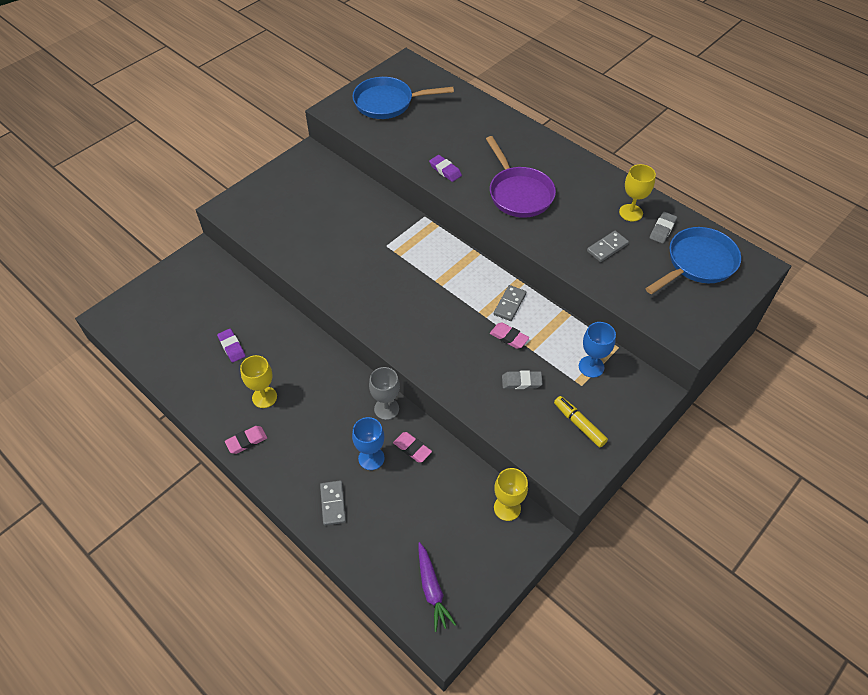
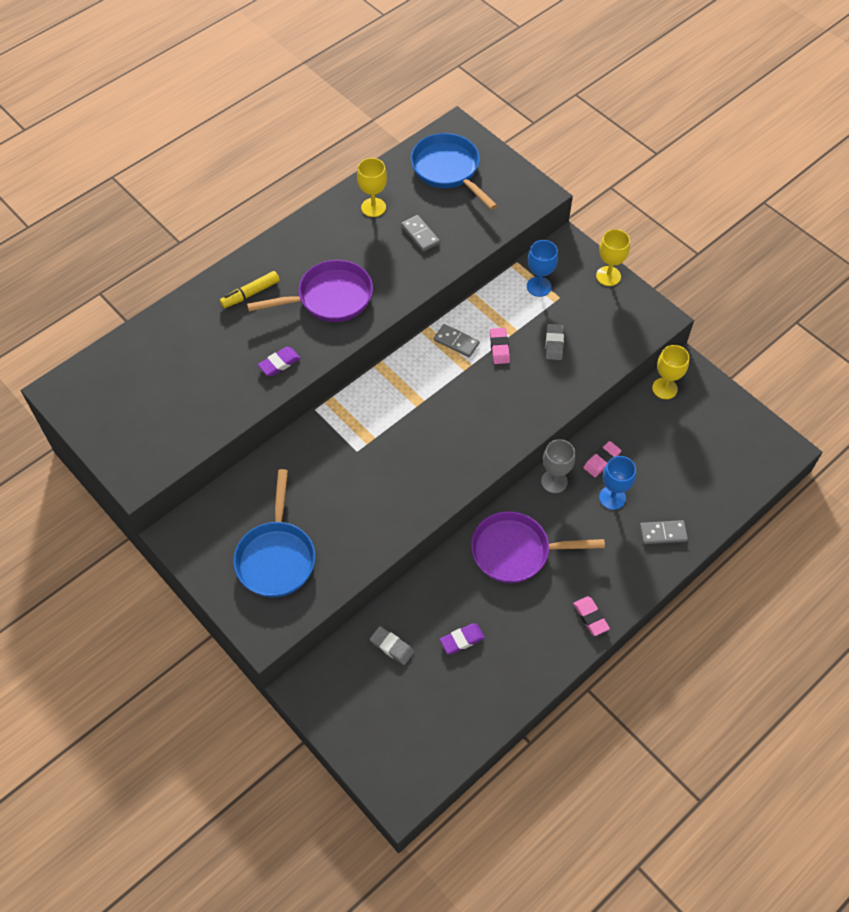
camera: 85 degrees left, 5 degrees up
(264, 397) = (534, 601): yellow goblet -> yellow goblet (608, 276)
(313, 381) = (516, 551): none -> purple pan
(388, 103) = (138, 416): blue pan -> blue pan (276, 557)
(432, 589) = (745, 454): purple carrot -> none
(509, 337) = (499, 347): pink eraser -> pink eraser turned 45 degrees counterclockwise
(579, 424) = (603, 306): yellow marker -> yellow marker (250, 293)
(662, 229) = (400, 187): grey eraser -> grey eraser (392, 647)

